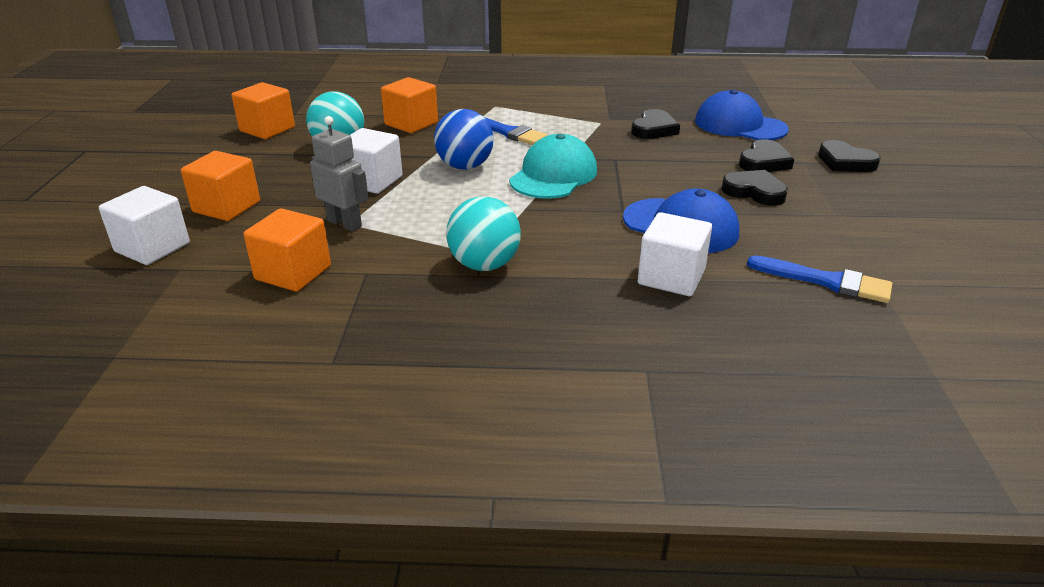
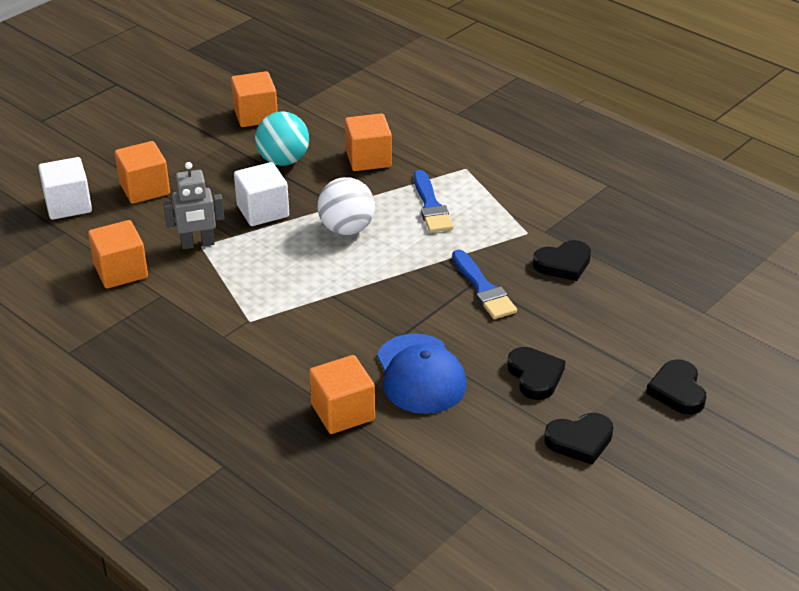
camera: 40 degrees right, 5 degrees up
(345, 223) = (198, 244): grey robot -> grey robot turned 90 degrees clockwise
(465, 166) = (346, 229): blue ball -> white ball
(484, 265) = (238, 330): turquoise ball -> none
(553, 175) = (400, 273): turquoise cap -> none
(671, 277) = (343, 412): white cube -> orange cube
(739, 125) = (653, 299): blue cap -> none
(764, 162) = (600, 351): black heart -> black heart (580, 441)
(826, 281) = (446, 481): blue brush -> blue brush (483, 288)

